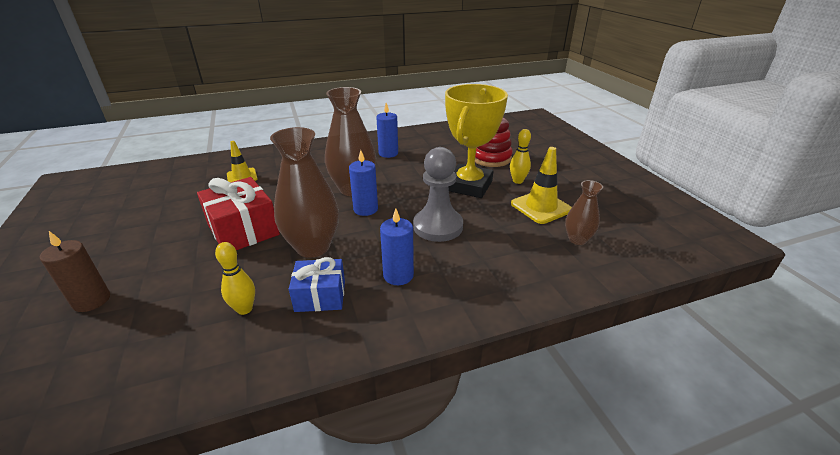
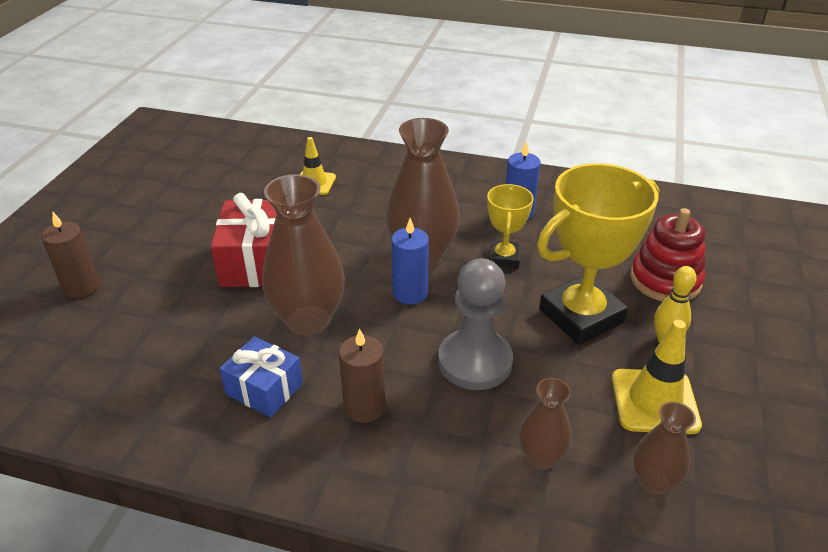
camera: 35 degrees right, 5 degrees up
(244, 309) = (187, 365): yellow bowling pin -> none
(398, 275) = (364, 407): blue candle -> brown candle
(402, 175) = (504, 258): none -> yellow trophy
(518, 254) = (541, 457): none -> brown vase

